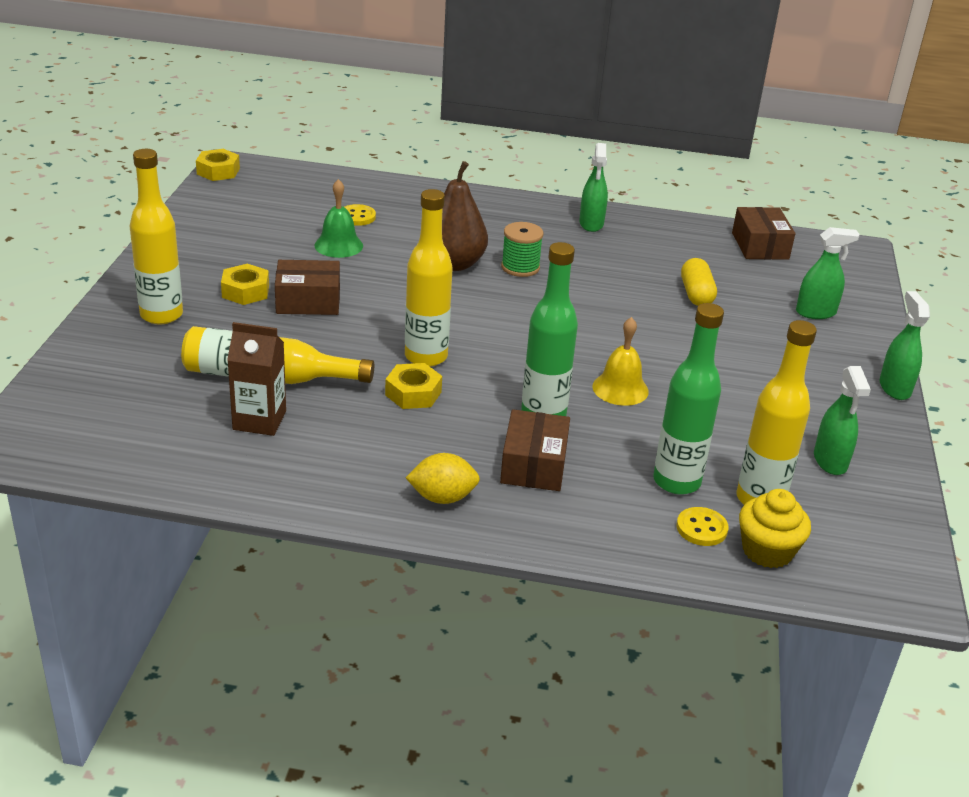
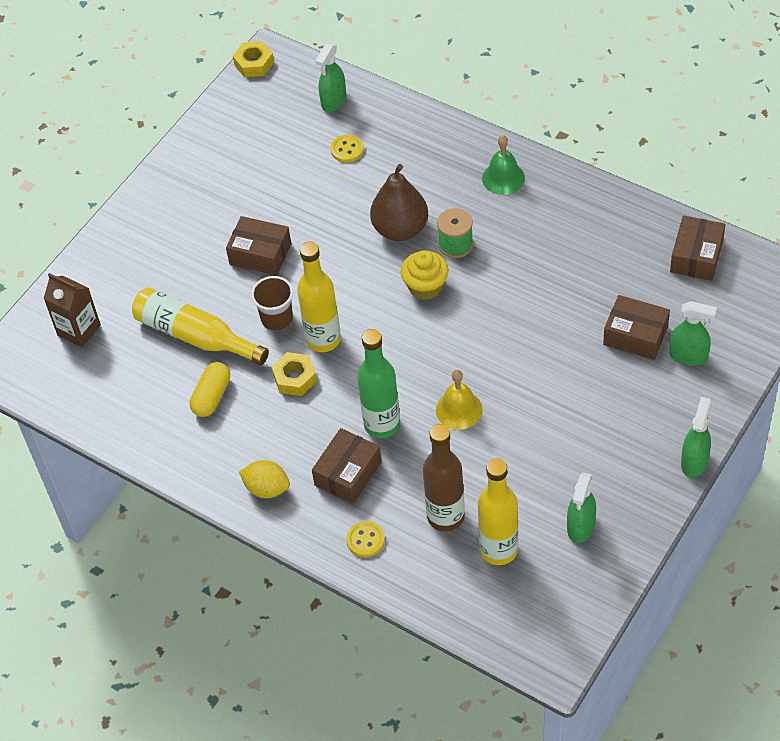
camera: 30 degrees right, 20 degrees up
(161, 315) = (143, 249): yellow bottle -> none
(245, 291) = (216, 232): yellow nut -> none
(259, 420) = (172, 381): brown carton -> brown carton (79, 330)
(338, 245) = (314, 186): green bell -> green bell (503, 178)
(359, 348) = (277, 318): none -> brown cup
(591, 224) = (553, 196): green spray bottle -> green spray bottle (333, 101)
(676, 481) = (445, 516): green bottle -> brown bottle
(696, 294) = (593, 310): yellow capsule -> yellow capsule (211, 396)
(701, 528) = (437, 565): yellow button -> yellow button (365, 540)
(752, 305) = (635, 335): none -> brown box
(767, 551) = (472, 598): yellow cupcake -> yellow cupcake (425, 286)

